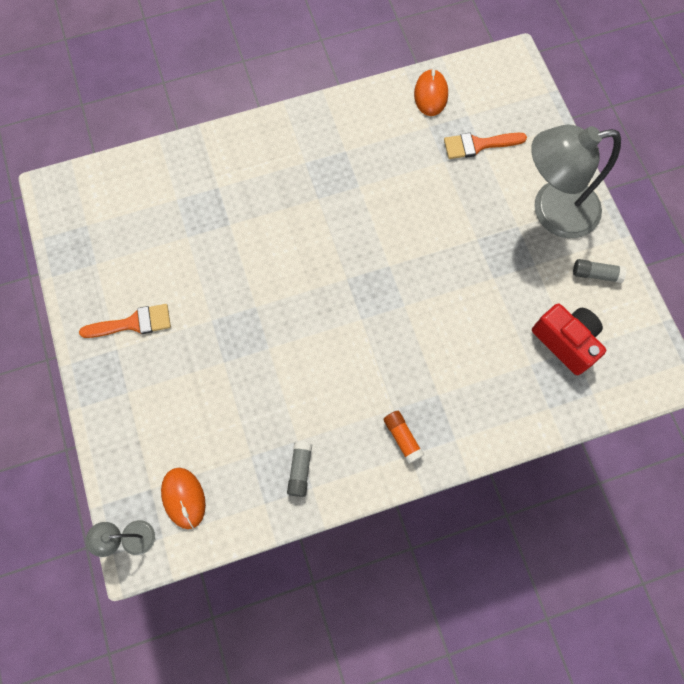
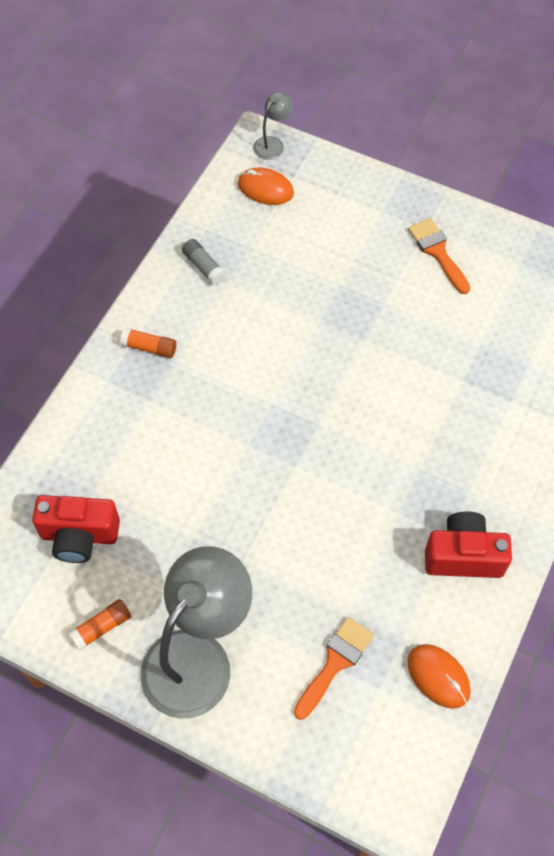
camera: 135 degrees right, 10 degrees down
(133, 323) = (437, 252): orange brush -> orange brush turned 120 degrees clockwise
(350, 134) = (463, 556): none -> red camera
(596, 274) = (102, 627): grey glue stick -> orange glue stick

